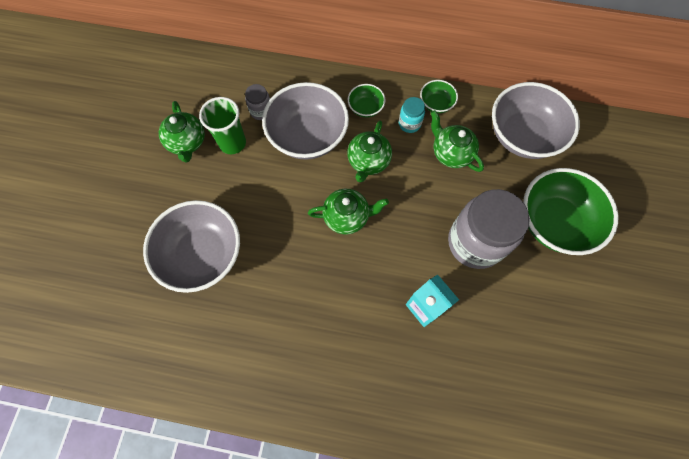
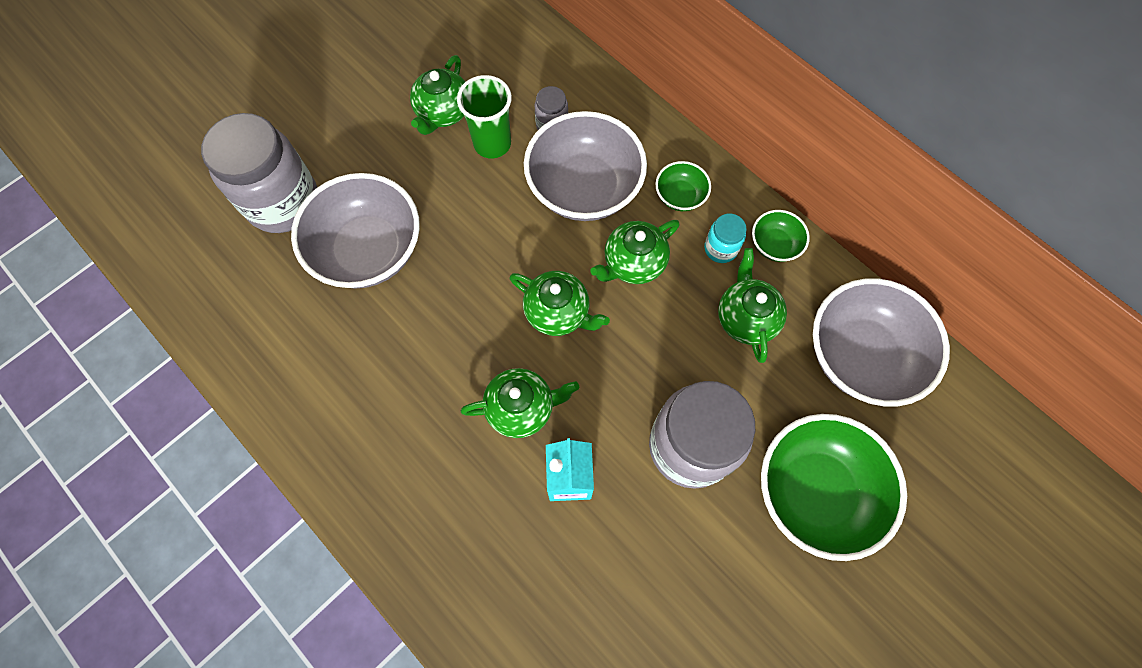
camera: 35 degrees right, 0 degrees up
(122, 261) = (283, 202): none -> grey jar
(367, 286) = (521, 408): none -> green teapot

